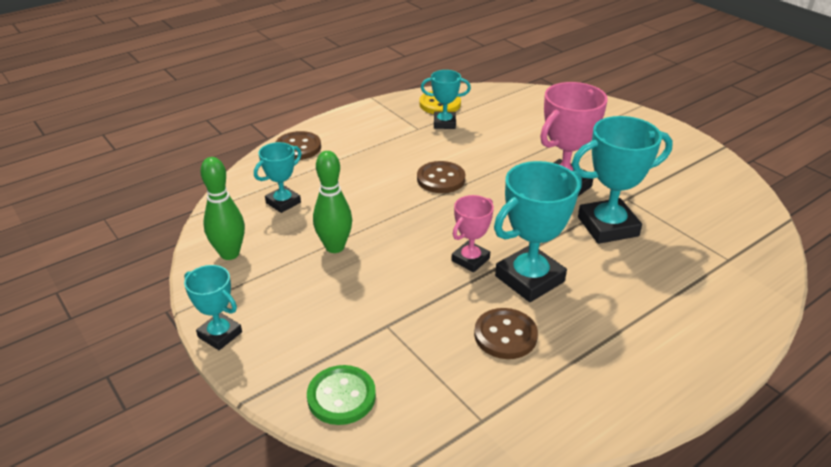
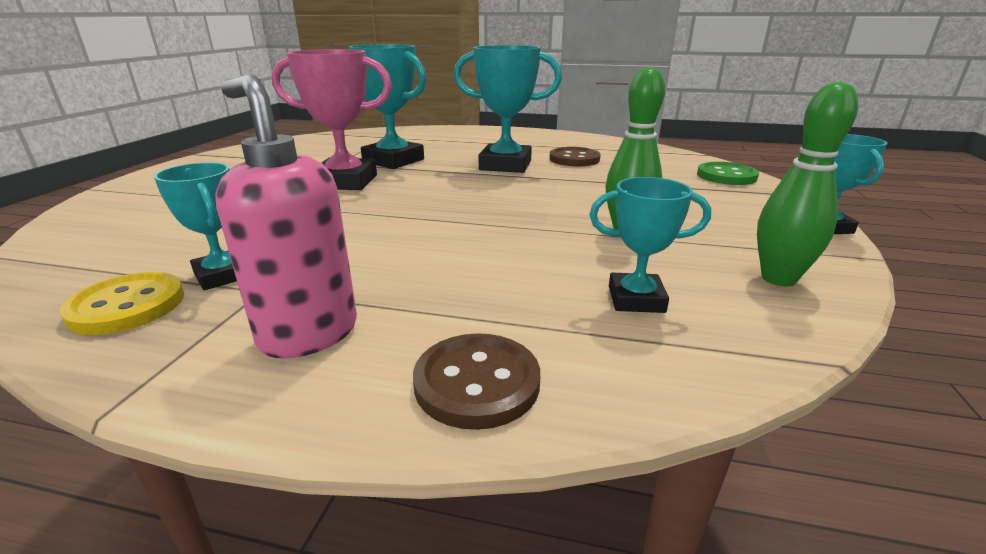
camera: 130 degrees left, 10 degrees down
(369, 130) = (308, 333): none -> pink soap dispenser
(441, 179) = (406, 228): brown button -> none
(470, 260) = (521, 183): pink trophy -> none

